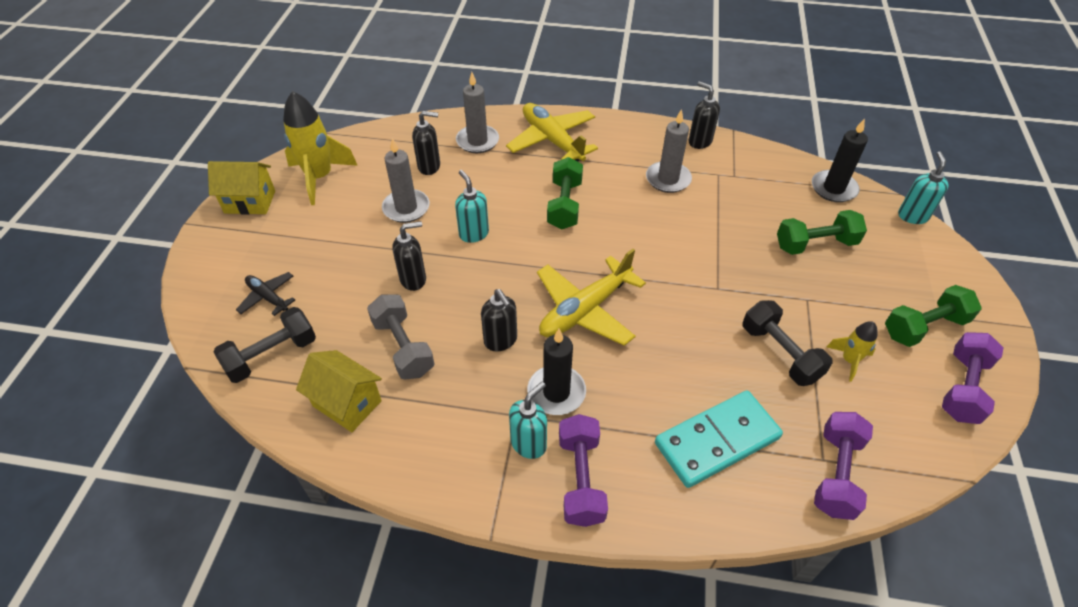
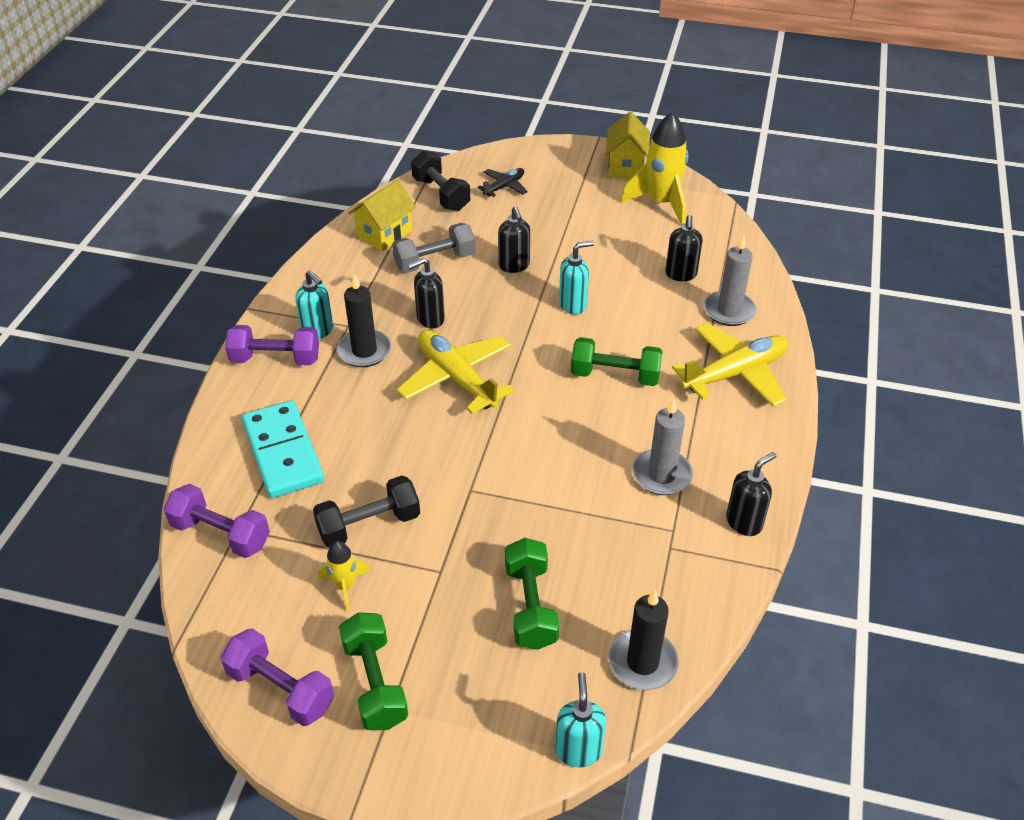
camera: 95 degrees right, 5 degrees down
(406, 208) = (614, 259): grey candle -> none
(912, 216) = (578, 750): turquoise soap dispenser -> turquoise soap dispenser turned 105 degrees counterclockwise

